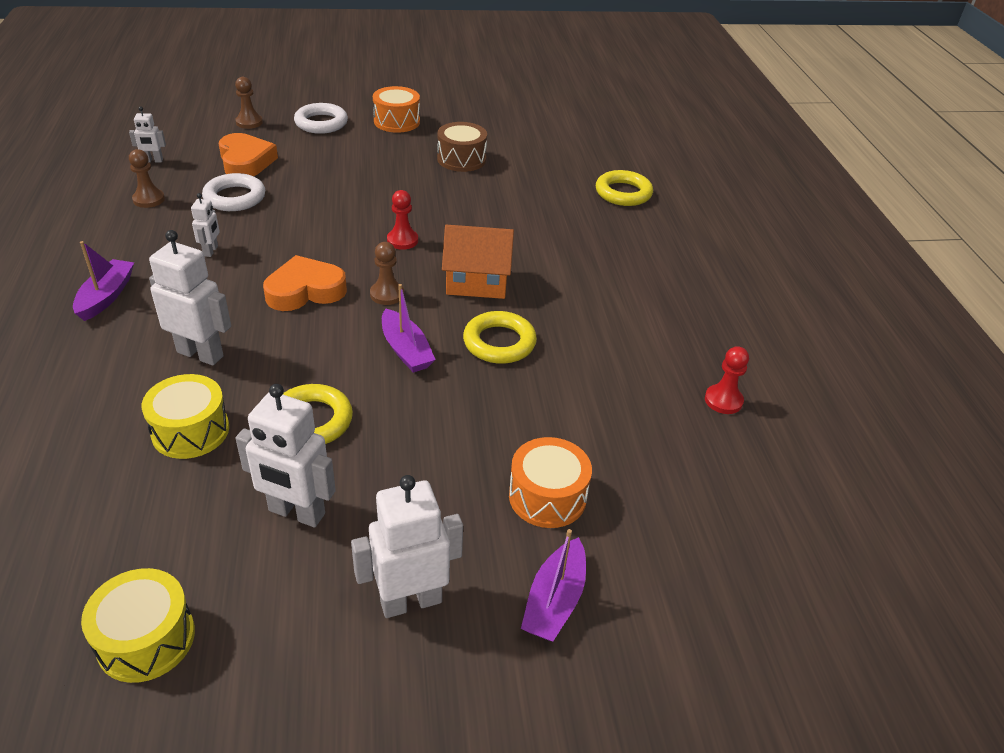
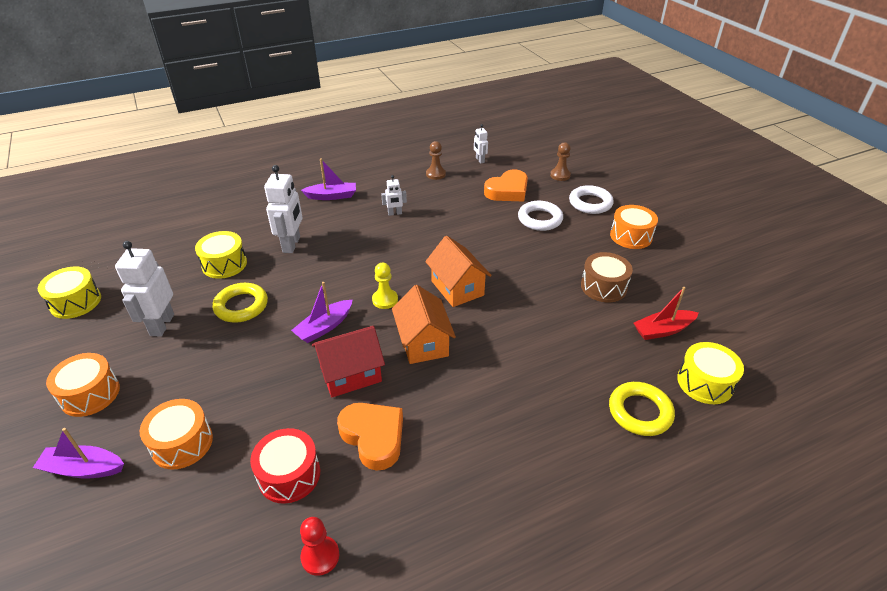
camera: 75 degrees right, 0 degrees up
(235, 197) = (460, 201): white ring -> white ring (540, 219)
(305, 291) = (371, 263): orange heart -> orange heart (373, 437)
(387, 294) = (385, 300): brown pawn -> yellow pawn
(402, 240) = (457, 288): red pawn -> orange house
(411, 601) = (90, 394): white robot -> orange drum
(499, 342) = (351, 374): yellow ring -> red house
(537, 152) = (663, 330): none -> red boat
(605, 155) = (705, 382): none -> yellow drum
(624, 409) = (289, 475): none -> red drum

